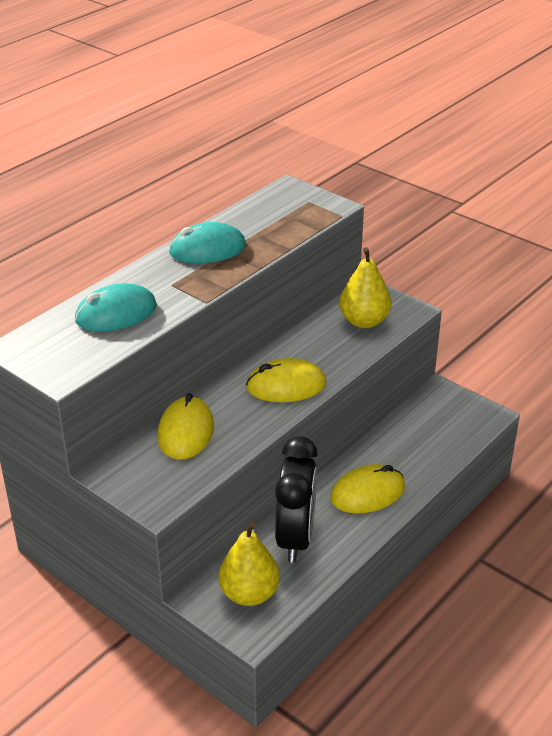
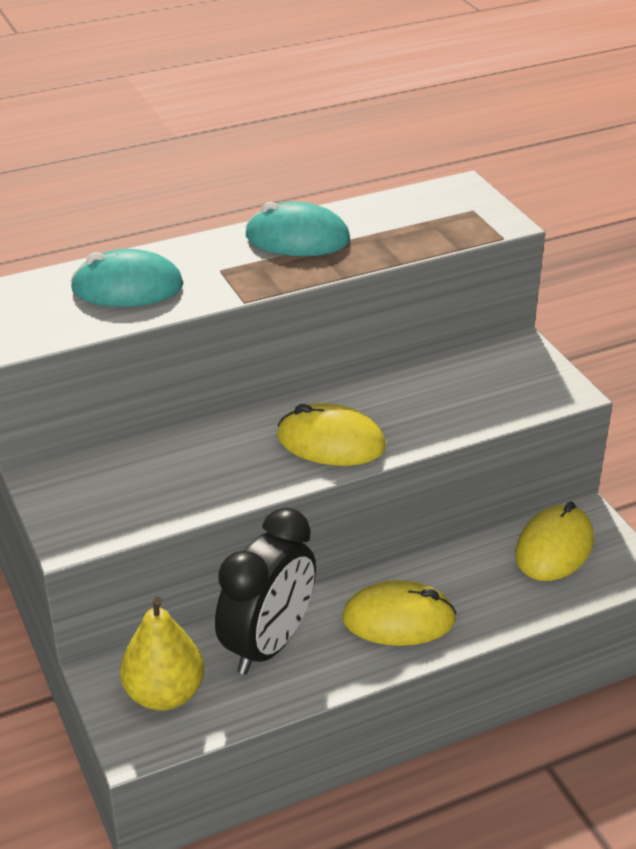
camera: 25 degrees right, 0 degrees up
(186, 432) = (167, 462): yellow mouse -> yellow mouse (554, 548)
(364, 321) = (492, 389): yellow pear -> none

